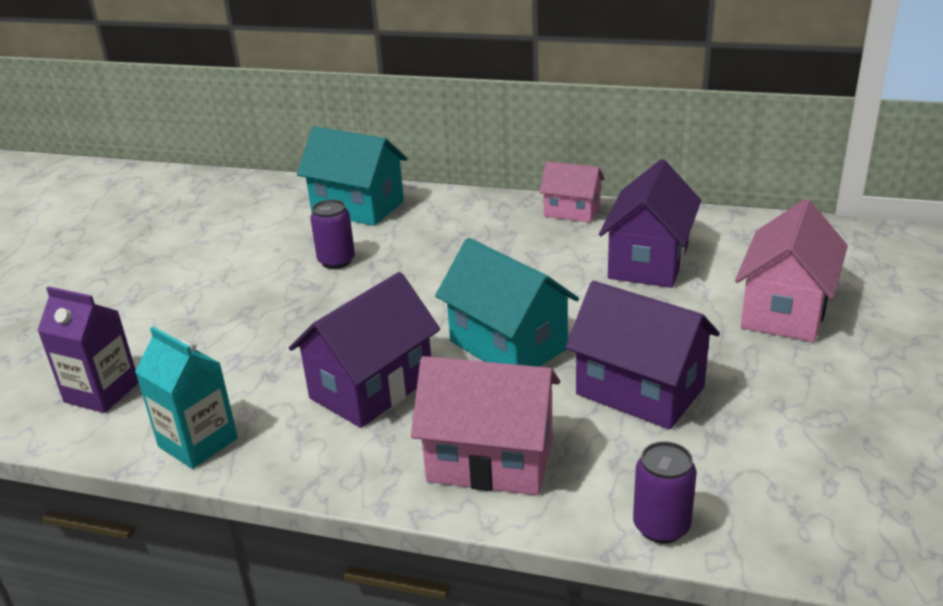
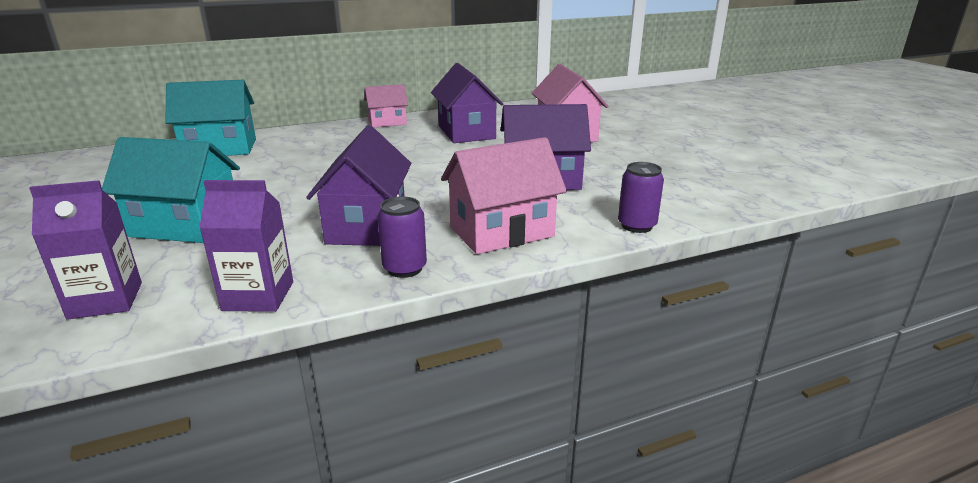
camera: 40 degrees left, 5 degrees down
(198, 442) = (258, 296): turquoise carton -> purple carton
(336, 261) = (241, 176): purple can -> purple can (404, 268)
(508, 345) = (434, 183): turquoise house -> turquoise house (185, 226)

